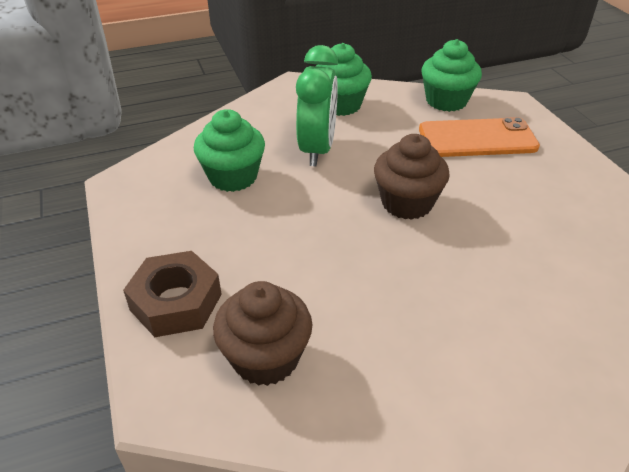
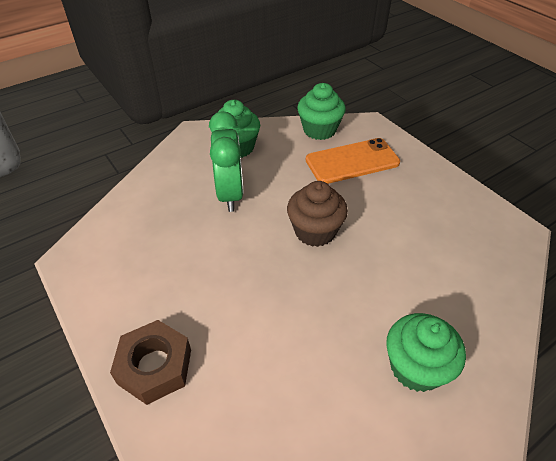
camera: 15 degrees left, 5 degrees up
(233, 177) = (167, 234): green cupcake -> green cupcake (416, 367)
(265, 358) = (245, 400): brown cupcake -> none

